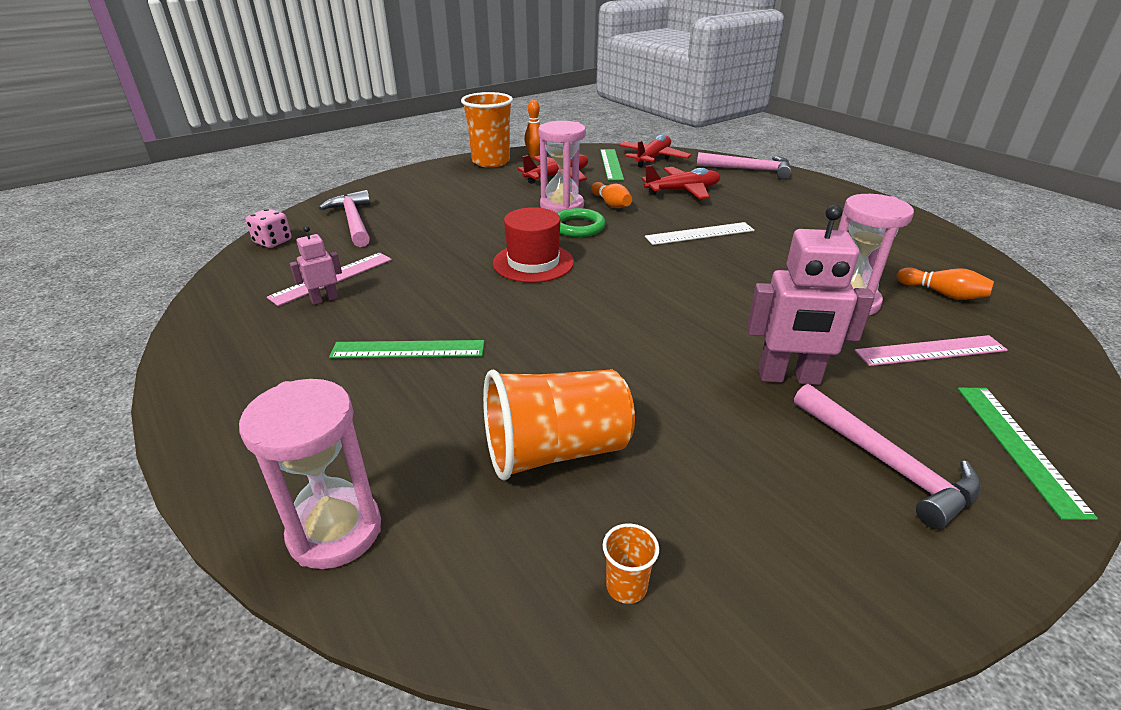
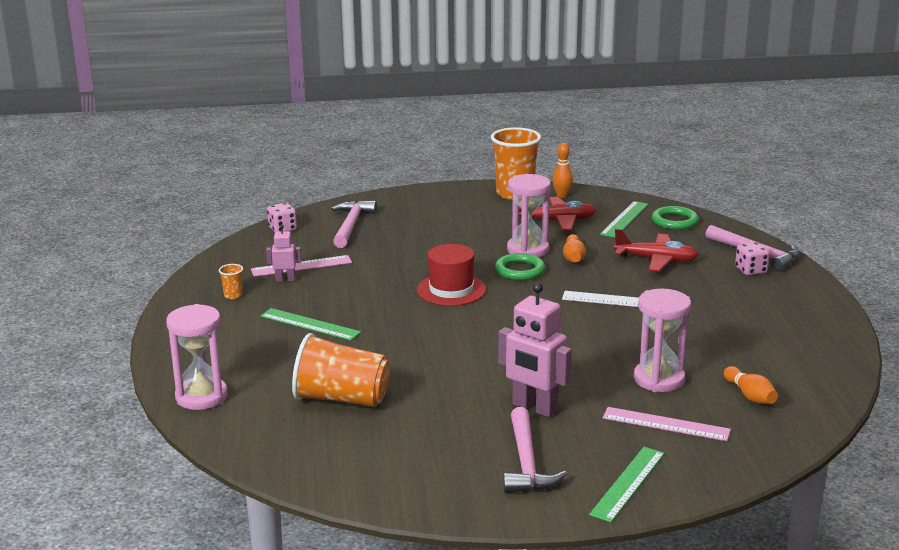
camera: 30 degrees right, 10 degrees down
(626, 587) = (315, 459): orange cup -> orange cup (233, 295)
(653, 158) = (674, 221): red plane -> green ring
(765, 183) = (751, 270): none -> pink dice

